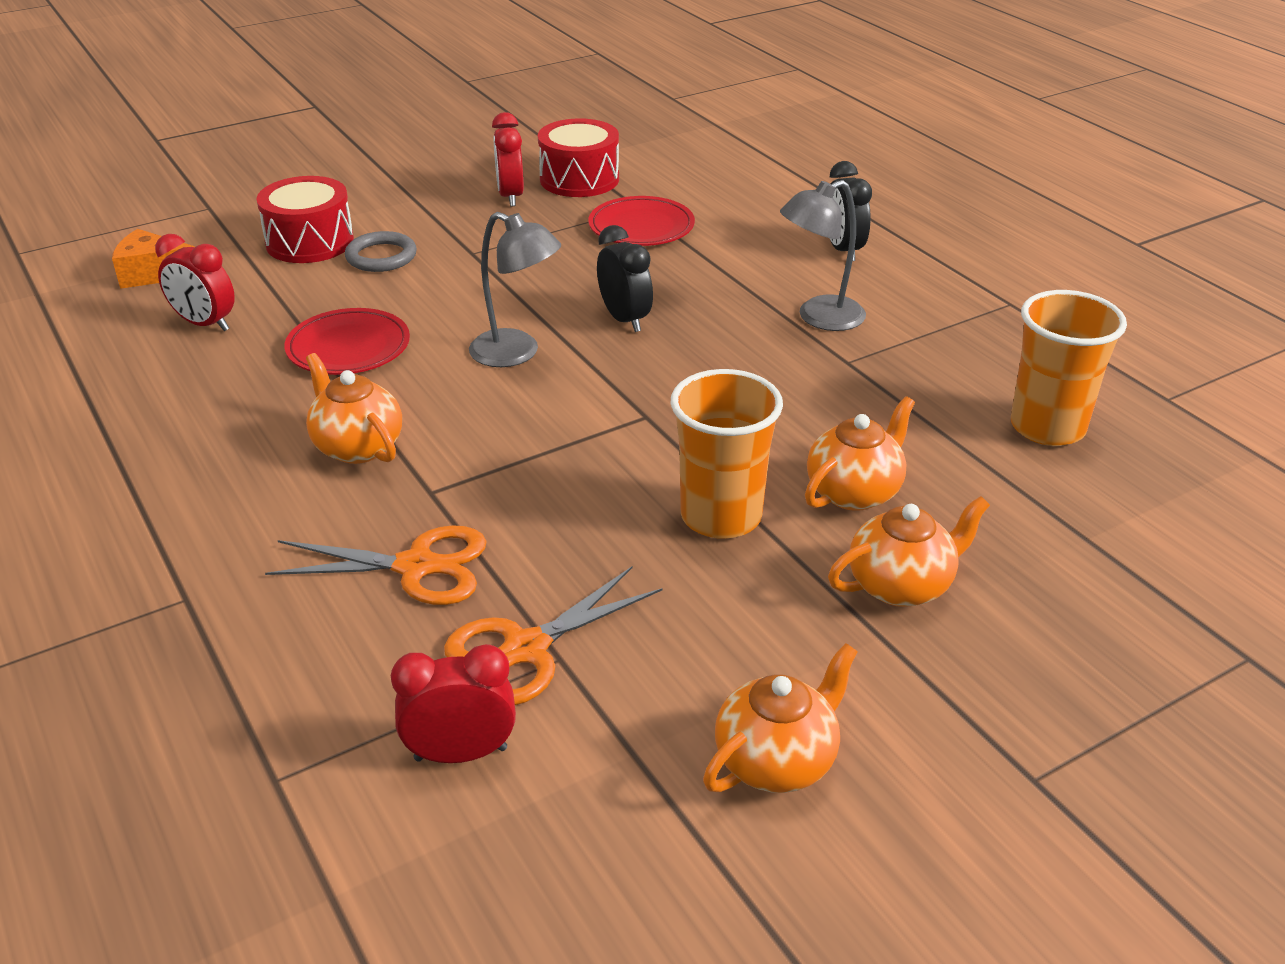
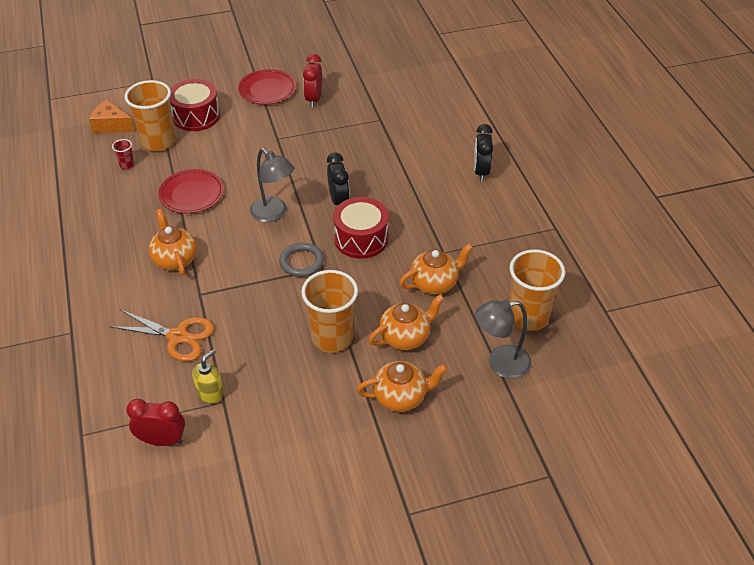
camera: 15 degrees right, 10 degrees up
(205, 324) = (127, 165): red clock -> red cup
(253, 285) = (158, 142): none -> orange cup
(381, 256) = (229, 133): grey ring -> grey ring (301, 262)
(526, 649) = (210, 393): orange scissors -> yellow soap dispenser
(579, 179) = (357, 92): red drum -> red drum (361, 239)
(641, 227) = (376, 135): red plate -> red plate (267, 90)
(777, 761) = (297, 477): orange teapot -> orange teapot (434, 283)
(819, 318) = (443, 219): grey lamp -> grey lamp (500, 363)

